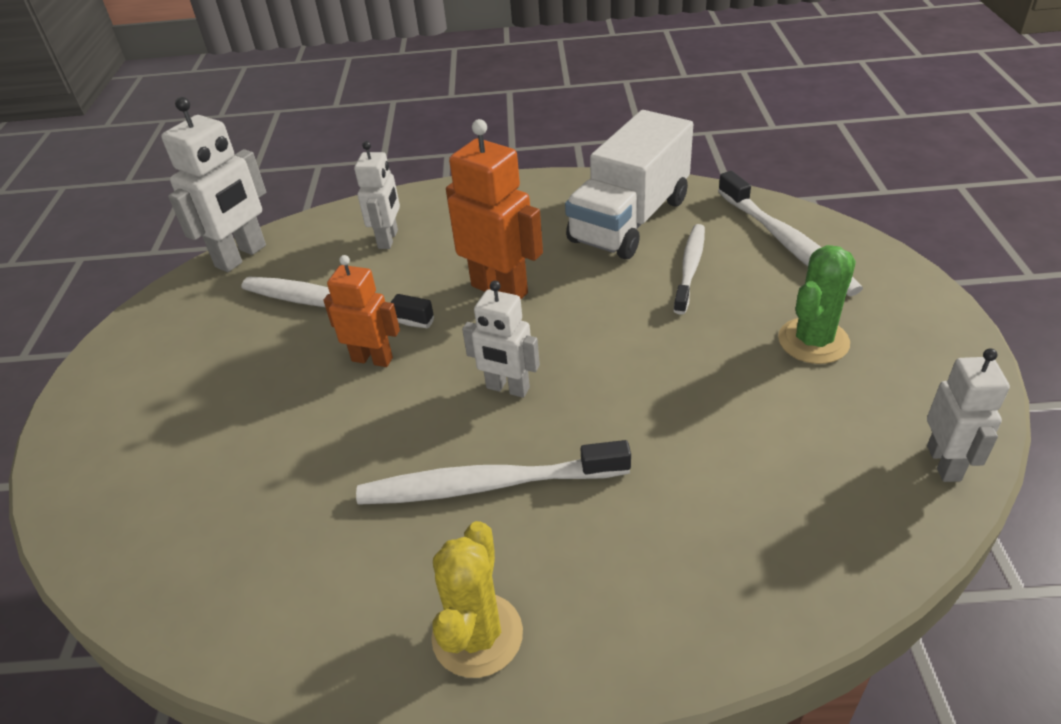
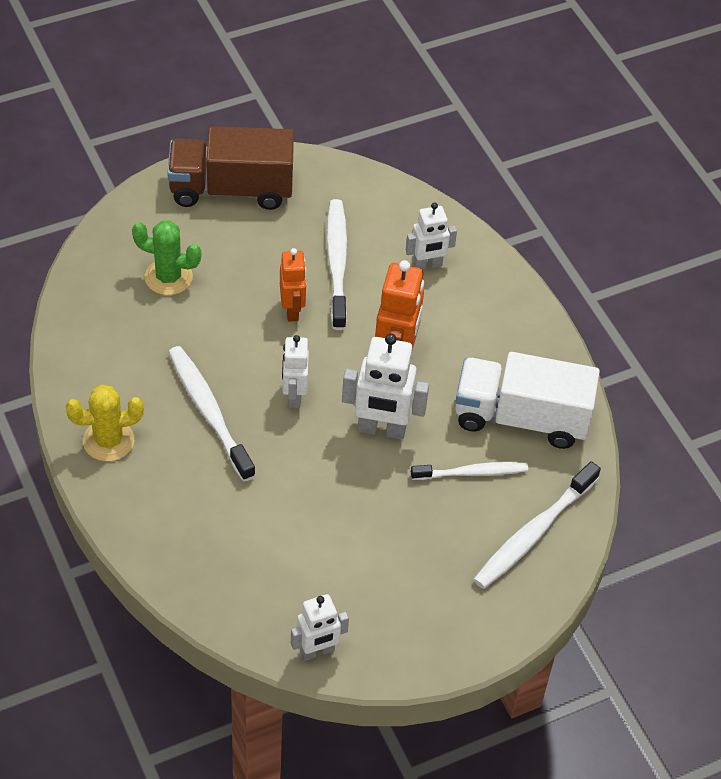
camera: 60 degrees right, 10 degrees up
(139, 372) = (231, 189): none -> brown truck
(241, 256) = (368, 183): white robot -> white robot (381, 429)
(813, 341) = (413, 566): green cactus -> green cactus (168, 277)

